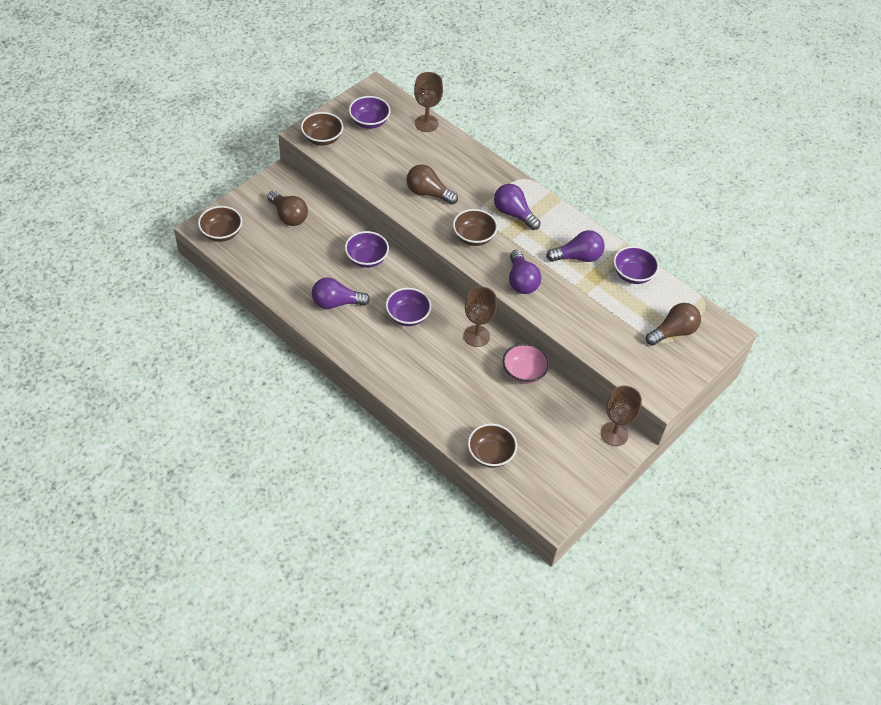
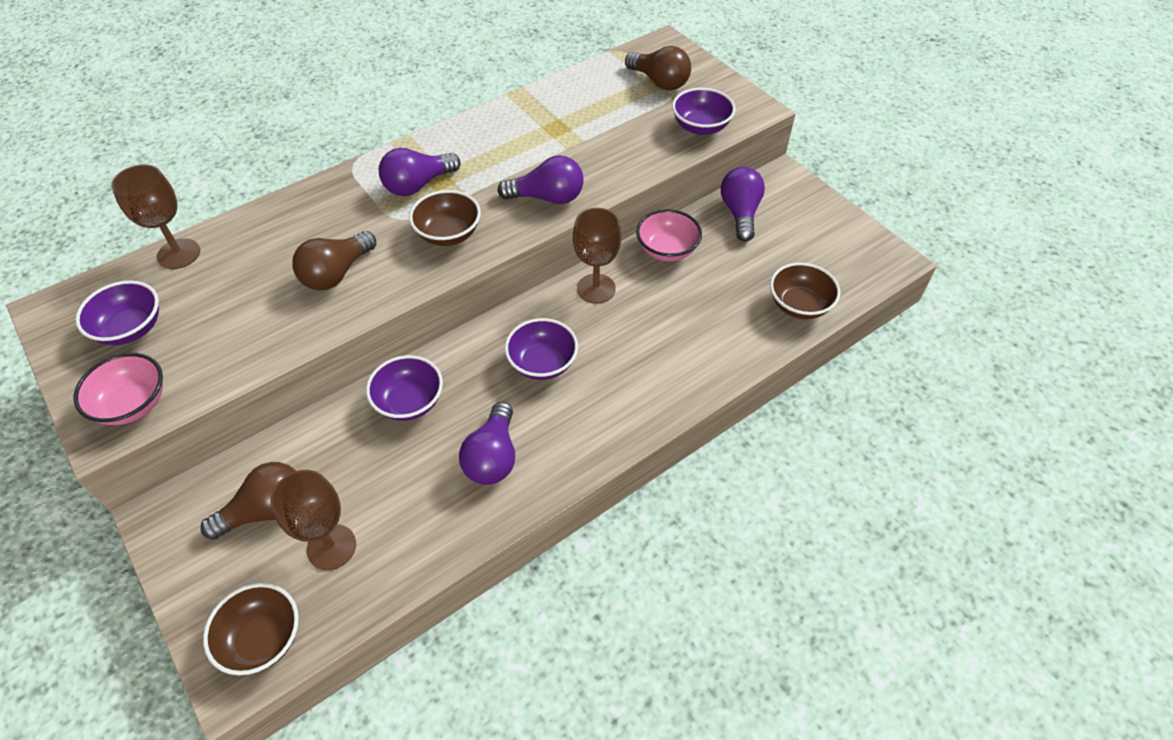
camera: 75 degrees left, 0 degrees up
(322, 138) = (133, 404): brown bowl -> pink bowl
(577, 257) = (518, 137): purple light bulb -> purple light bulb (740, 213)
(614, 434) = (769, 185): brown goblet -> brown goblet (331, 547)
(632, 274) = (561, 96): purple bowl -> purple bowl (700, 127)
(673, 332) = (659, 82): brown light bulb -> brown light bulb turned 150 degrees clockwise

